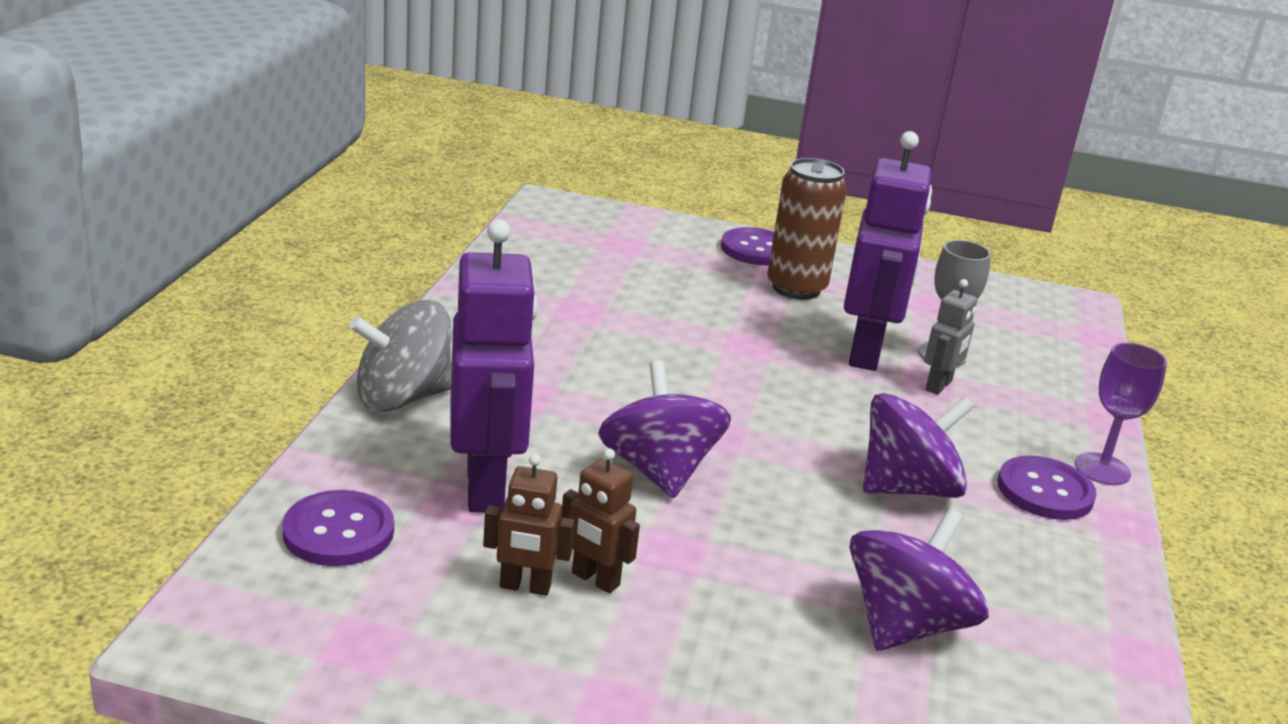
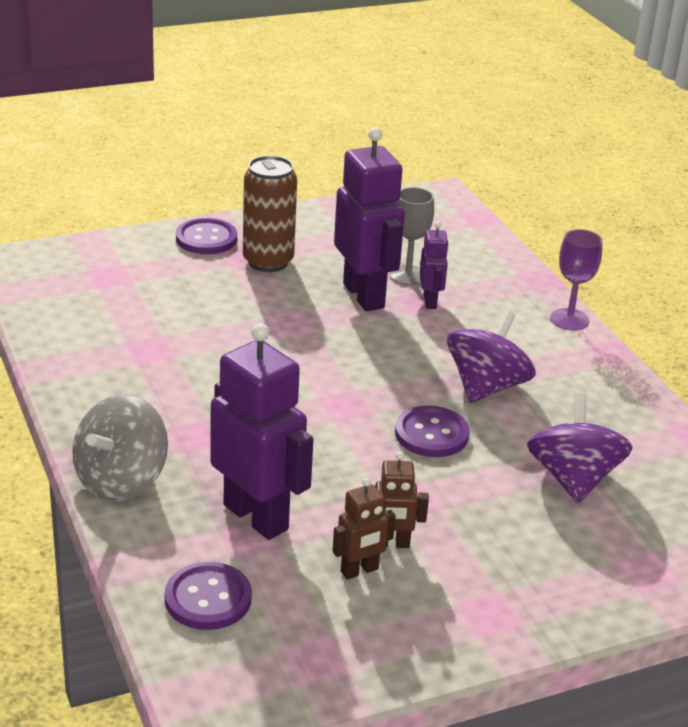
camera: 35 degrees left, 5 degrees up
(659, 471) = (342, 449): purple spinning top -> none
(939, 386) = (430, 301): grey robot -> purple robot
(1045, 491) = (556, 351): purple button -> purple button (431, 434)

